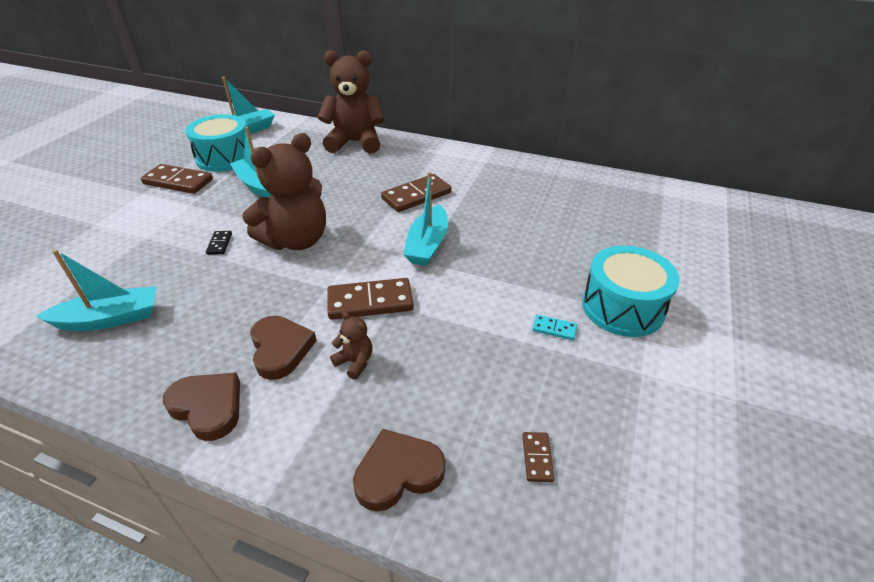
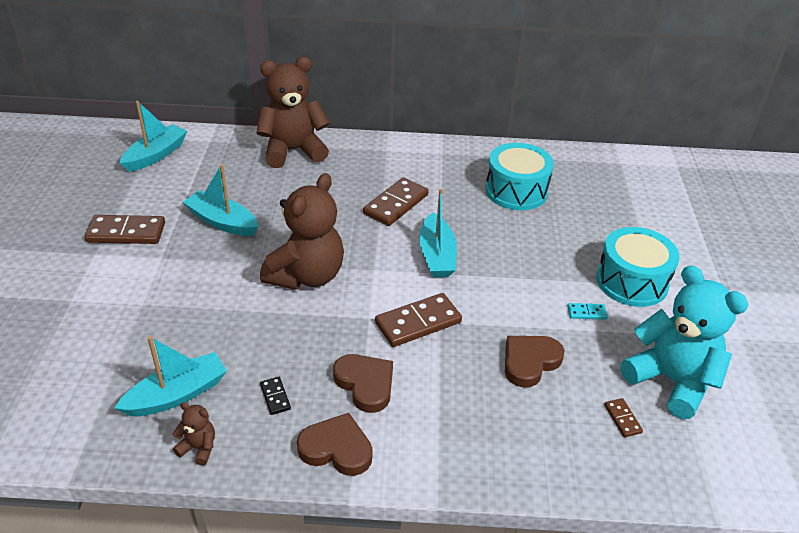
camera: 20 degrees left, 0 degrees up
(219, 244) = (229, 295): black domino -> black domino (275, 397)
(225, 157) = (157, 193): turquoise drum -> turquoise drum (516, 191)
(355, 362) = (439, 380): brown teddy bear -> brown teddy bear (198, 448)
(398, 472) = (526, 457): brown heart -> brown heart (530, 362)
(621, 427) = (671, 380): none -> turquoise teddy bear

